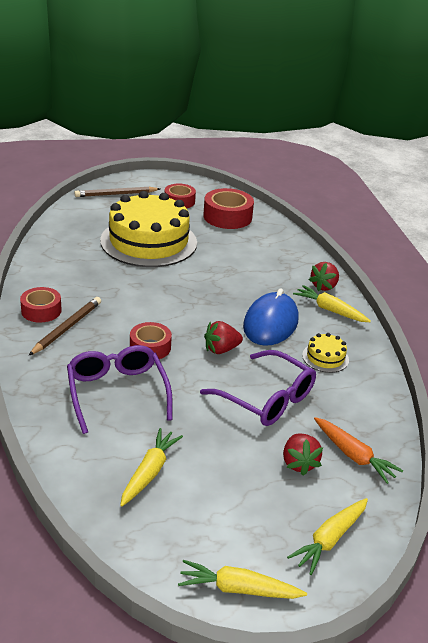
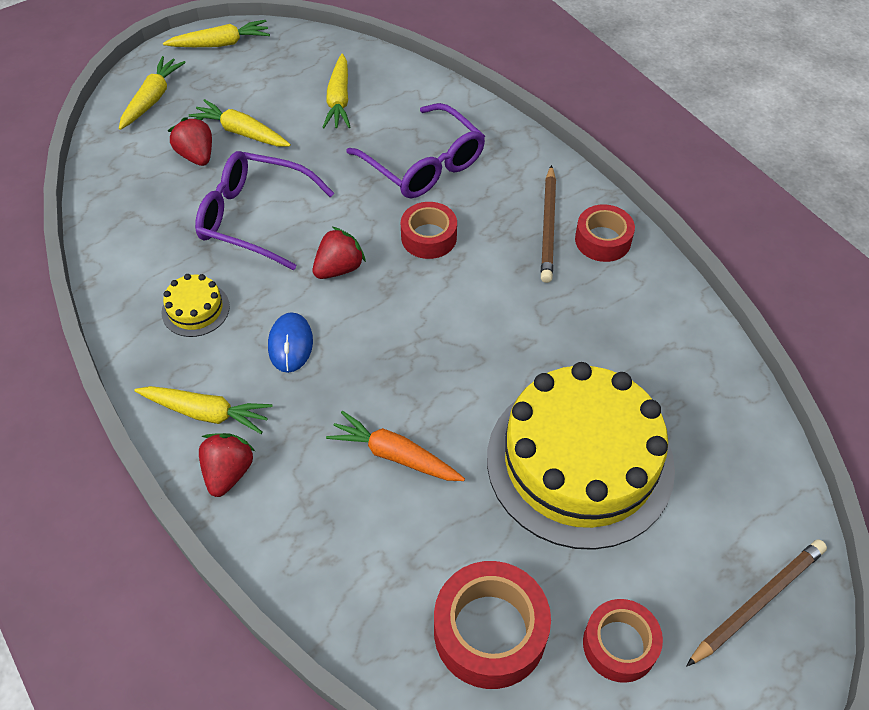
camera: 160 degrees right, 20 degrees up
(252, 471) = (242, 132): none -> yellow carrot
(271, 323) = (290, 344): blue mouse -> blue mouse, size x0.56
(353, 455) = (139, 183): orange carrot -> orange carrot (395, 455)

